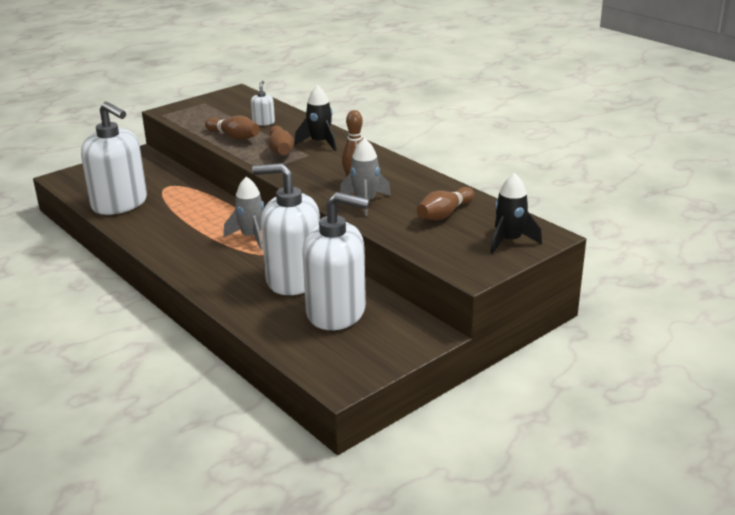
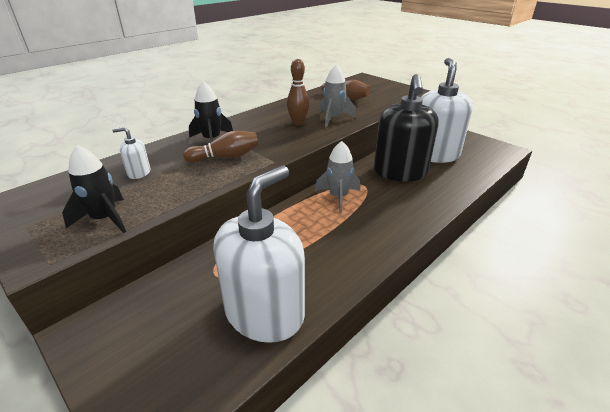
camera: 95 degrees left, 5 degrees up
(234, 137) = (177, 187): brown bowling pin -> none
(294, 279) = (400, 172): white soap dispenser -> black soap dispenser
(509, 241) = (374, 84): black rocket -> black rocket (105, 219)

